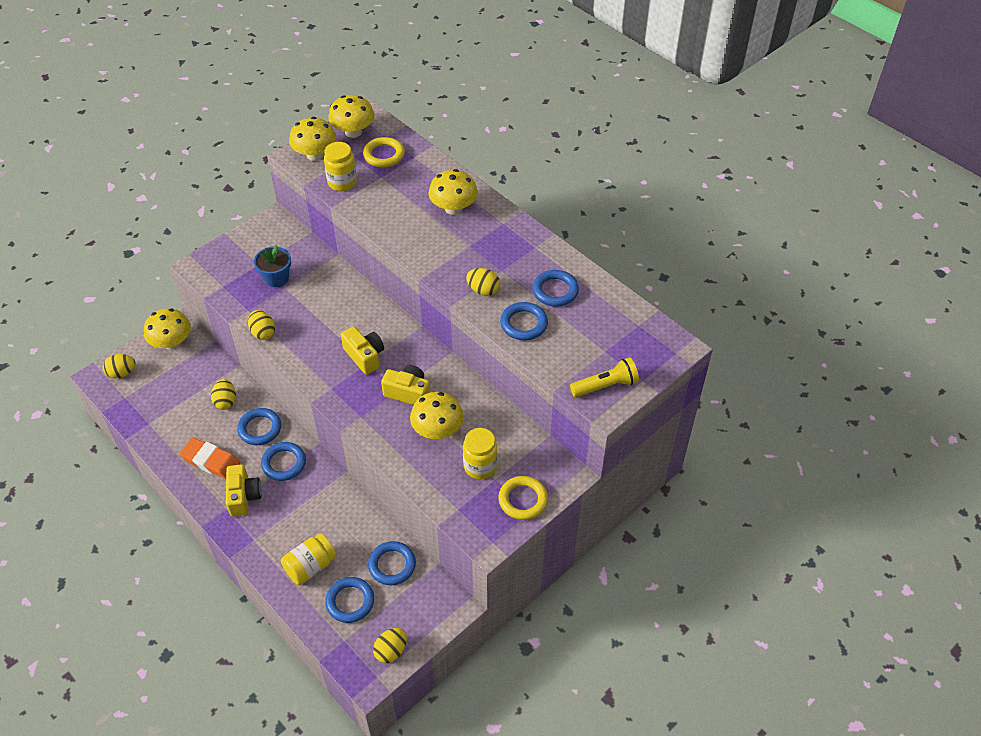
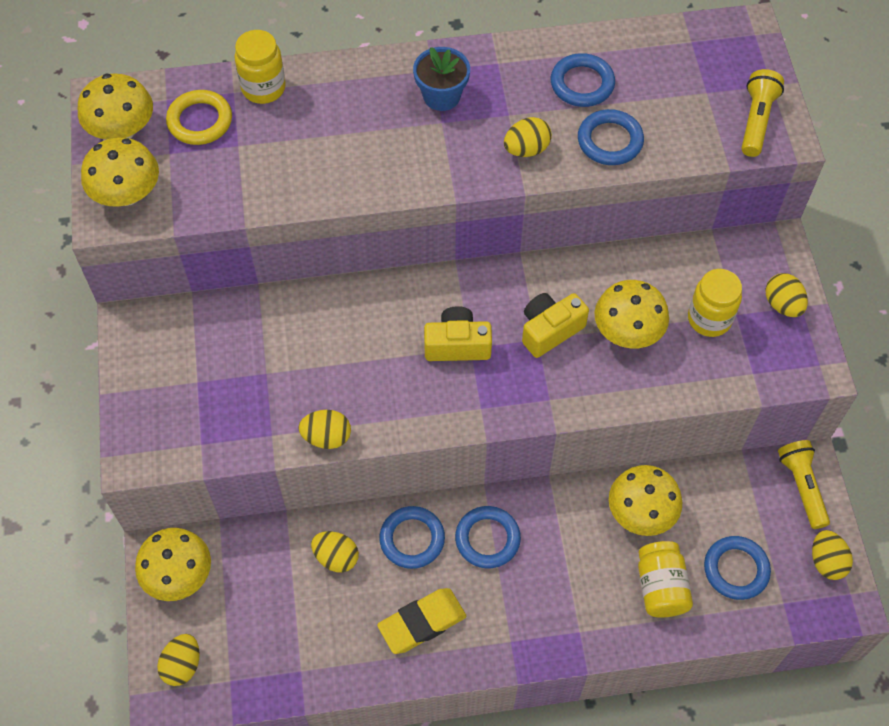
camera: 55 degrees left, 10 degrees up
(211, 461) = (422, 623): orange eraser -> yellow eraser
(244, 496) = (506, 611): yellow camera -> none
(276, 278) = (241, 374): blue flower pot -> blue flower pot (441, 96)
(342, 182) = (210, 191): yellow jar -> yellow jar (263, 88)
(392, 565) = (714, 499): blue ring -> none
(437, 610) = (802, 486): none -> yellow flashlight
(453, 208) = (363, 102): yellow mushroom -> yellow mushroom (641, 512)
(523, 500) = (782, 305): yellow ring -> yellow egg

